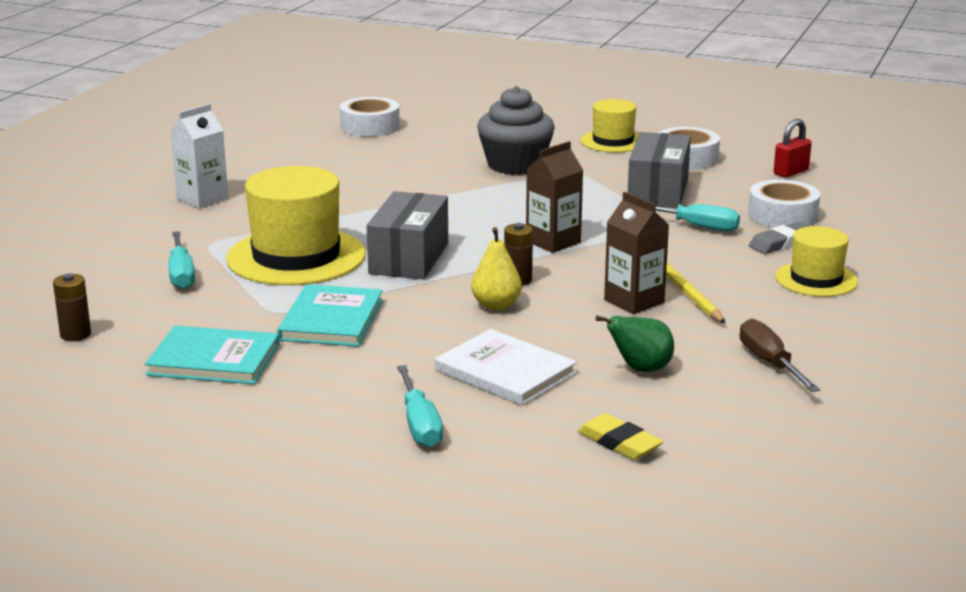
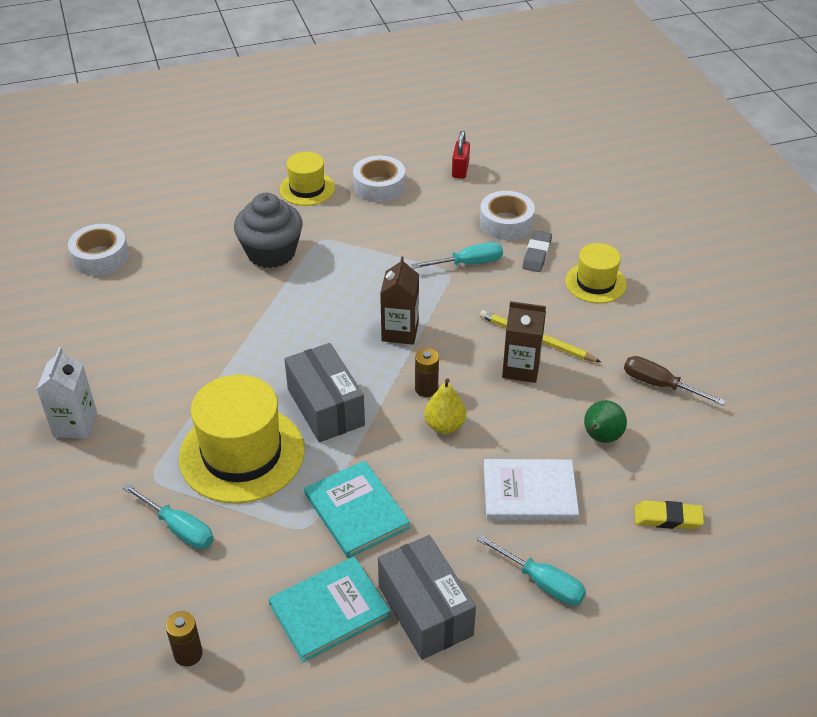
camera: 40 degrees left, 20 degrees up
(658, 191) = (402, 235): grey box -> grey box (425, 610)

